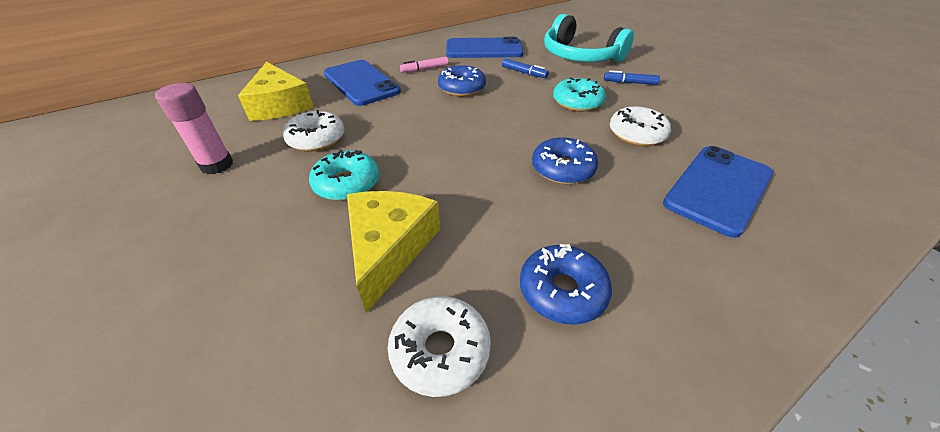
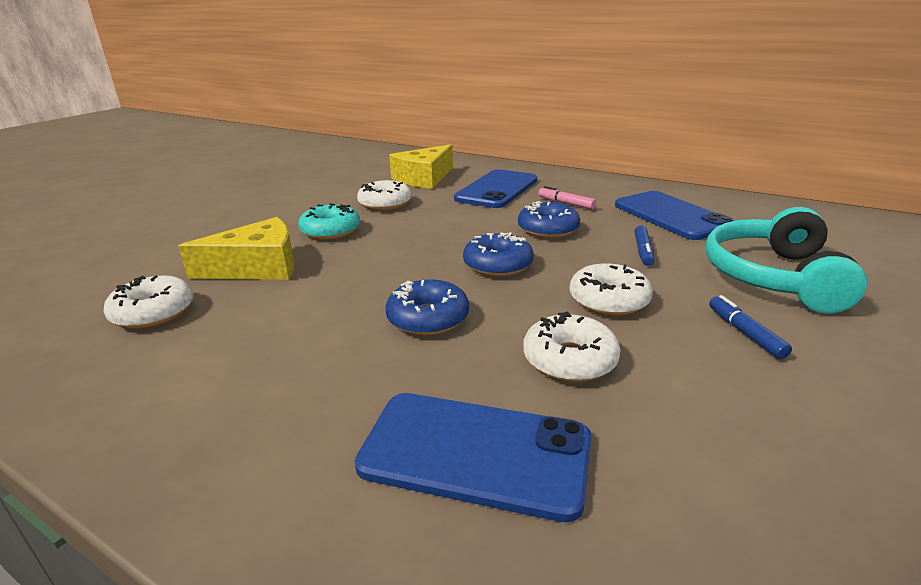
camera: 65 degrees right, 15 degrees down
(217, 165) = (327, 189): pink glue stick -> none
(562, 291) = (223, 352): blue donut -> blue donut (498, 265)
(577, 102) = (608, 300): turquoise donut -> white donut

